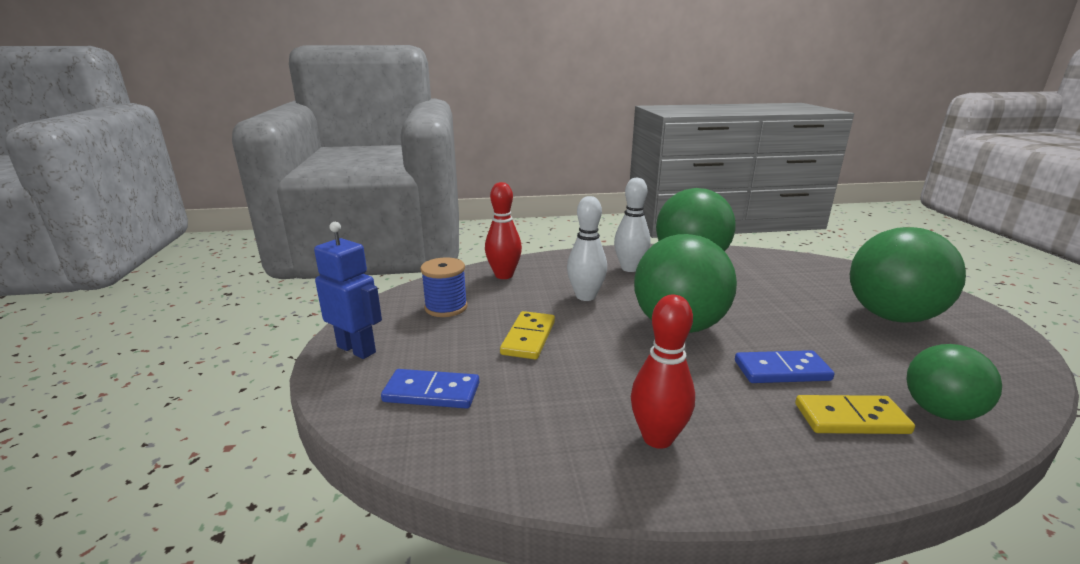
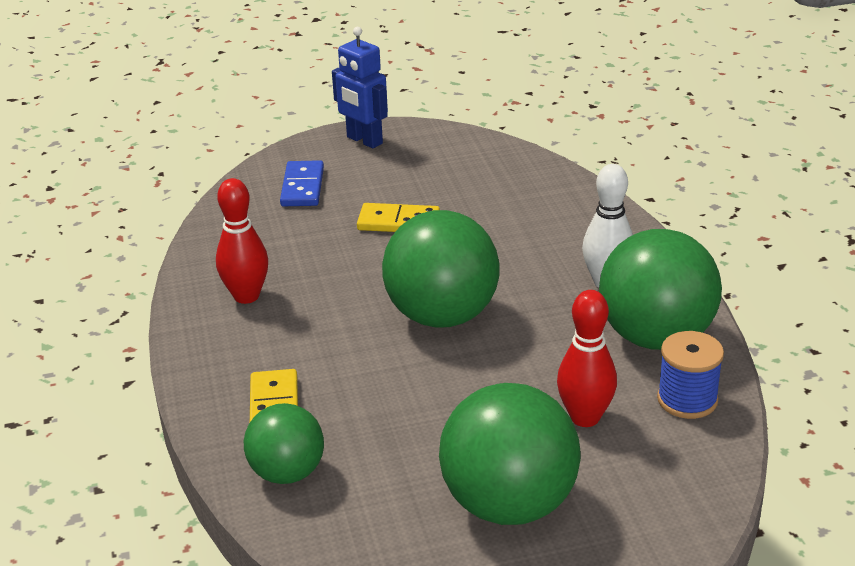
camera: 85 degrees right, 10 degrees up
(357, 349) = (364, 140): blue robot -> blue robot turned 105 degrees clockwise
(446, 307) = (454, 168): blue spool -> blue spool (687, 399)
(504, 275) = (548, 190): red bowling pin -> red bowling pin (585, 417)
(585, 296) = (505, 251): white bowling pin -> none
(781, 370) = (355, 378): blue domino -> none

